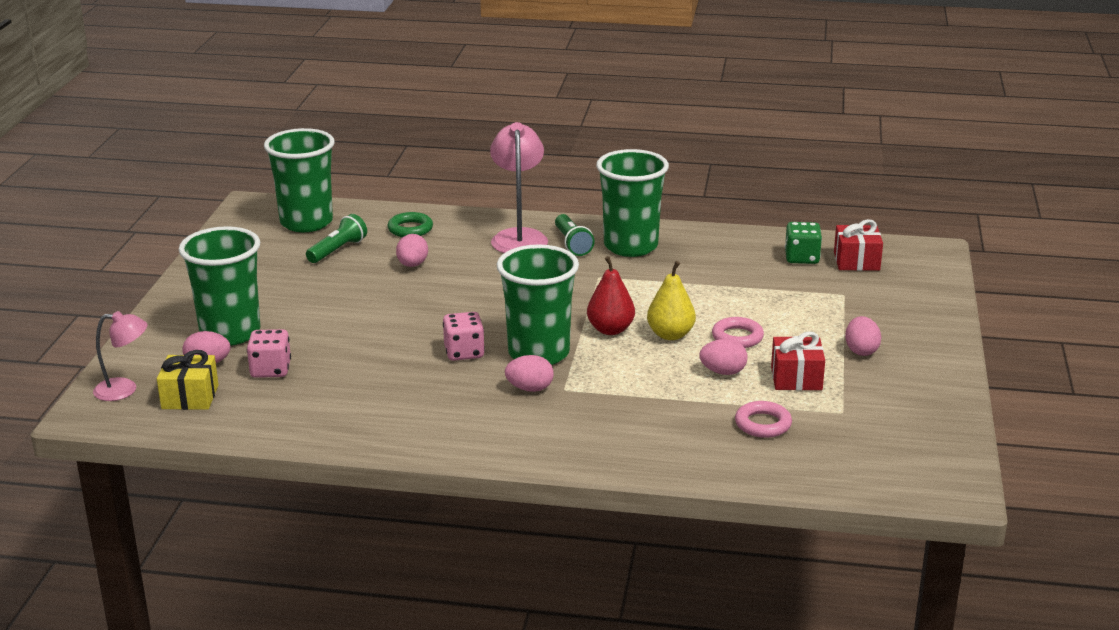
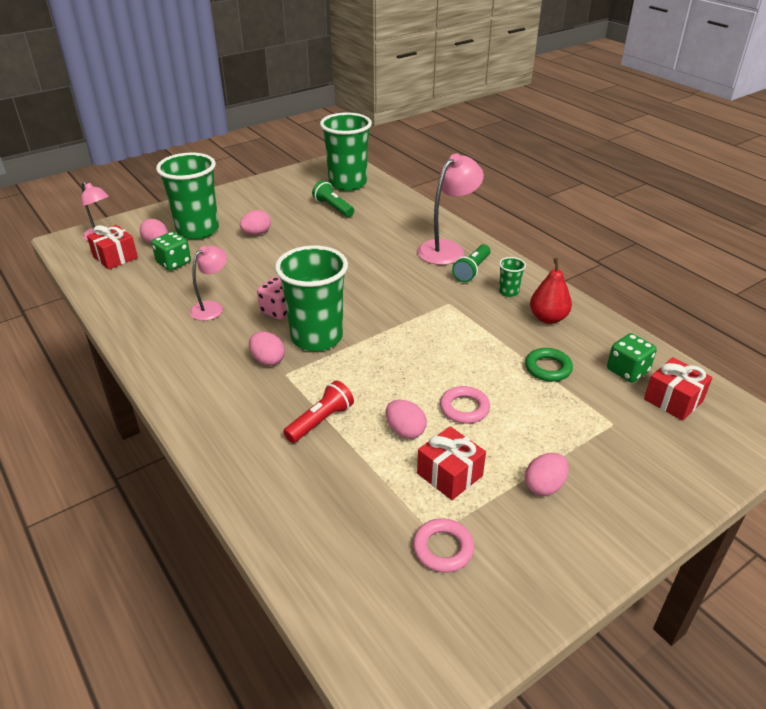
camera: 45 degrees right, 10 degrees up
(190, 397) = (115, 257): yellow gift -> red gift
(270, 370) = (174, 263): pink dice -> green dice
(338, 250) = (333, 207): green flashlight -> green flashlight turned 120 degrees counterclockwise
(395, 382) = (212, 307): none -> pink lamp
(410, 229) = (393, 213): green ring -> green ring (548, 368)
(412, 265) = (354, 236): pink egg -> pink egg (256, 233)
(610, 329) = (389, 347): red pear -> red pear (548, 318)
(630, 246) = (508, 292): green cup -> green cup, size x0.42
(653, 400) = (321, 421): none -> red flashlight
(670, 335) = (420, 376): yellow pear -> none
(763, 424) = (357, 497): pink ring -> pink ring (443, 548)

